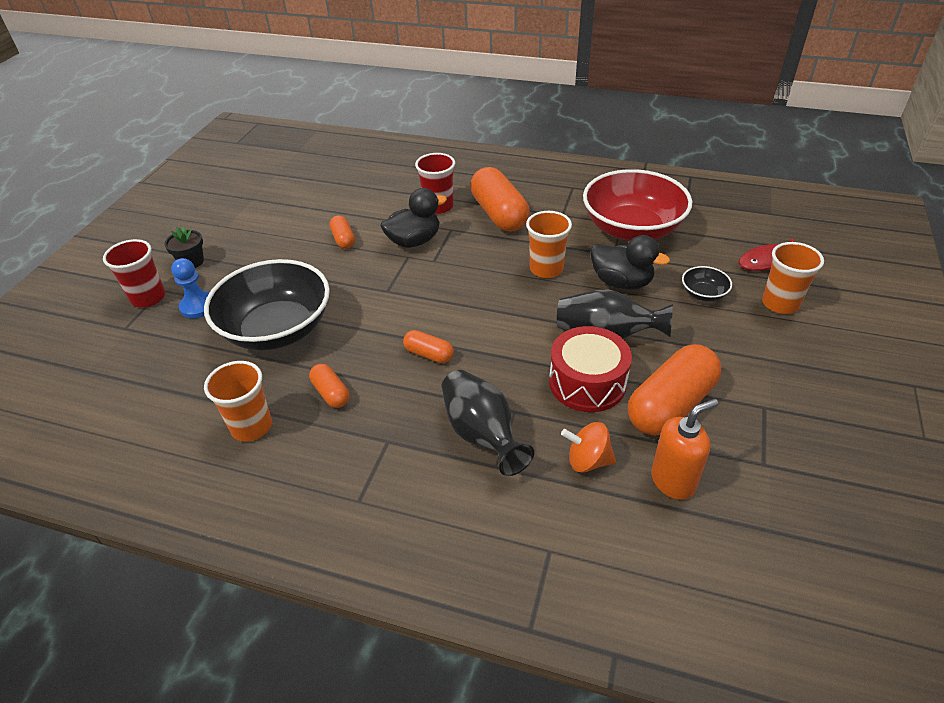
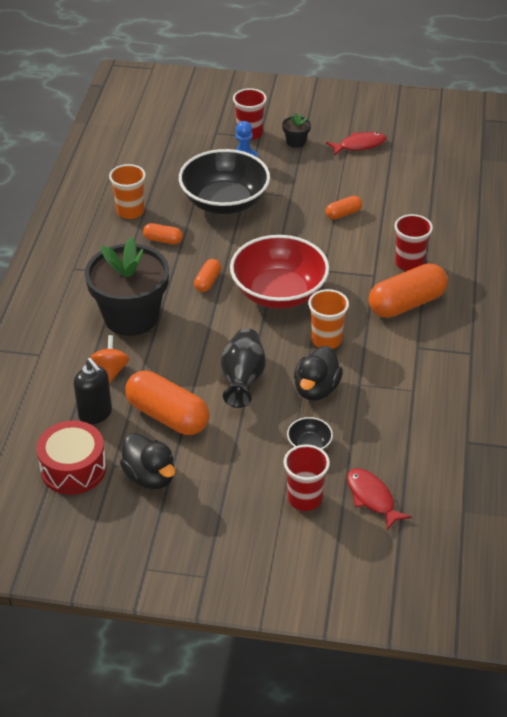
camera: 80 degrees right, 0 degrees up
(229, 218) = (359, 145): none -> red fish
(331, 393) = (163, 240): orange capsule -> orange capsule turned 60 degrees clockwise
(414, 241) = (350, 255): black duck -> black duck (150, 476)
(482, 434) = (131, 317): black vase -> black flower pot
(587, 382) = (187, 369): red drum -> red drum (73, 468)
(632, 229) = (404, 397): red bowl -> red bowl (279, 292)
(673, 481) = (95, 414): orange soap dispenser -> black soap dispenser
(780, 303) = (305, 498): orange cup -> red cup

